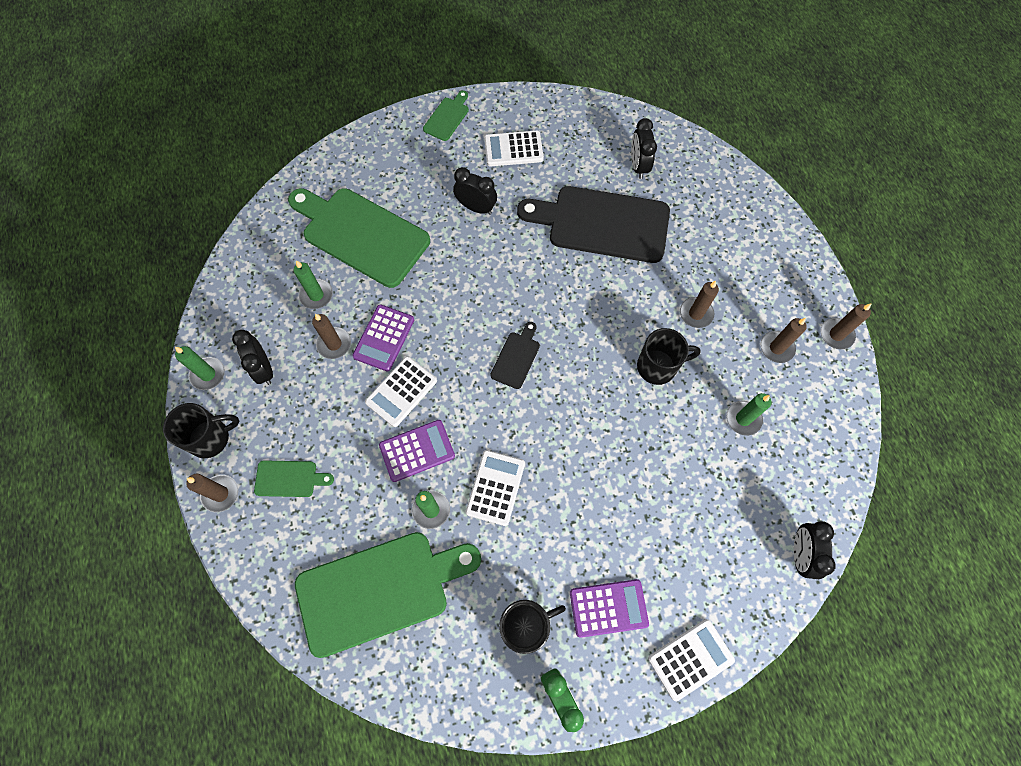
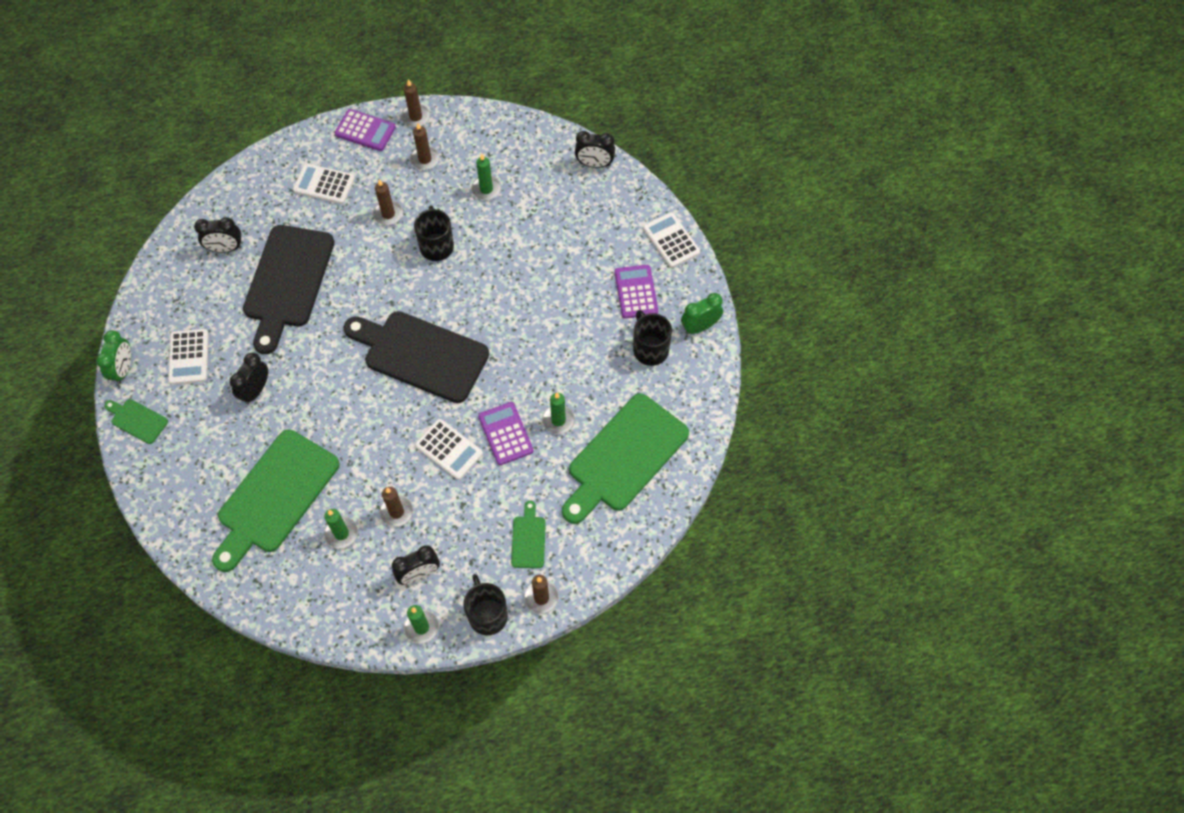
camera: 90 degrees left, 5 degrees down
(379, 590) = (624, 457): green cutting board -> green cutting board turned 120 degrees counterclockwise
(384, 338) = (393, 468): purple calculator -> purple calculator (365, 130)
(495, 487) = (540, 371): white calculator -> white calculator (324, 184)
(500, 101) = (123, 369): none -> green clock
(516, 357) = (421, 355): black cutting board -> black cutting board, size x2.25

